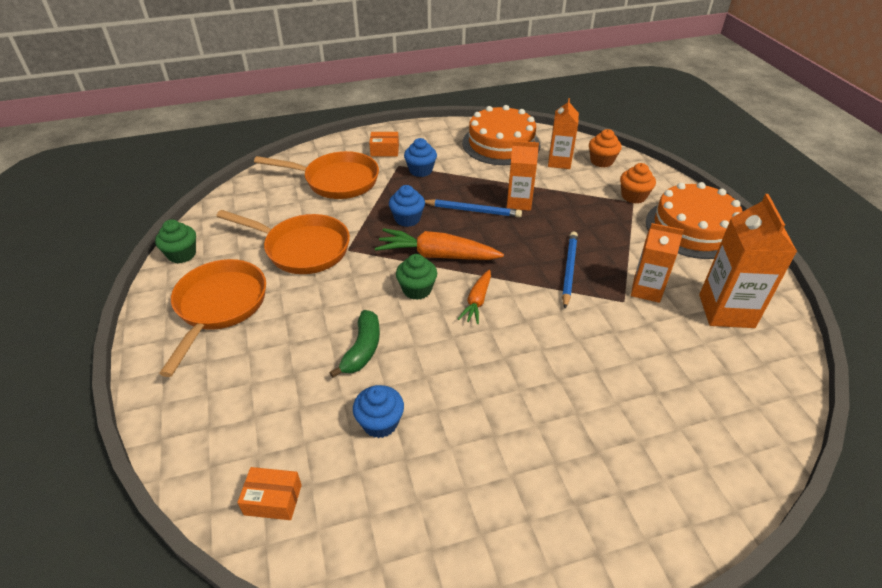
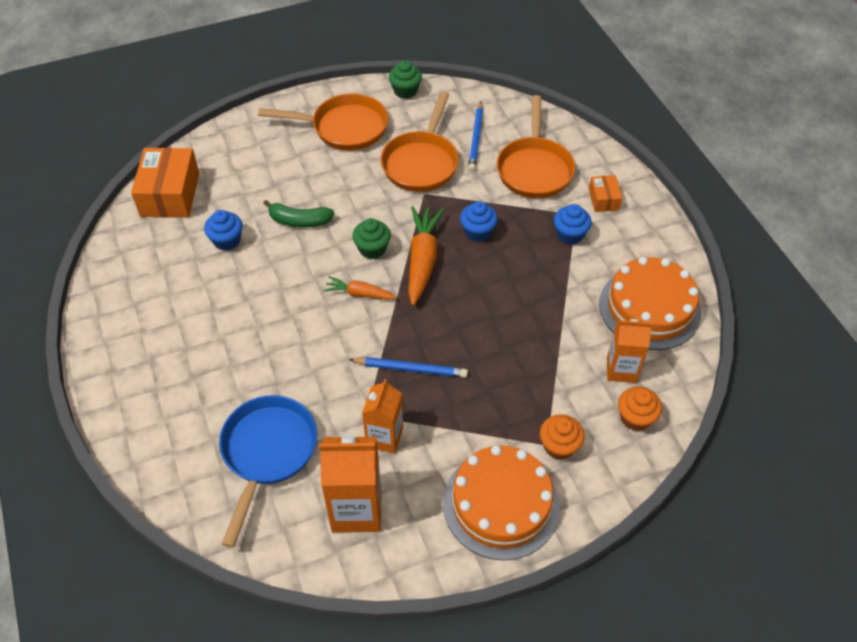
camera: 85 degrees right, 10 degrees up
(273, 499) = (170, 194): orange box -> orange box, size x1.96
(473, 210) = (501, 285): blue pencil -> blue pencil (476, 139)
(519, 202) = (524, 326): orange carton -> none
(685, 376) = (267, 453): none -> blue pan

